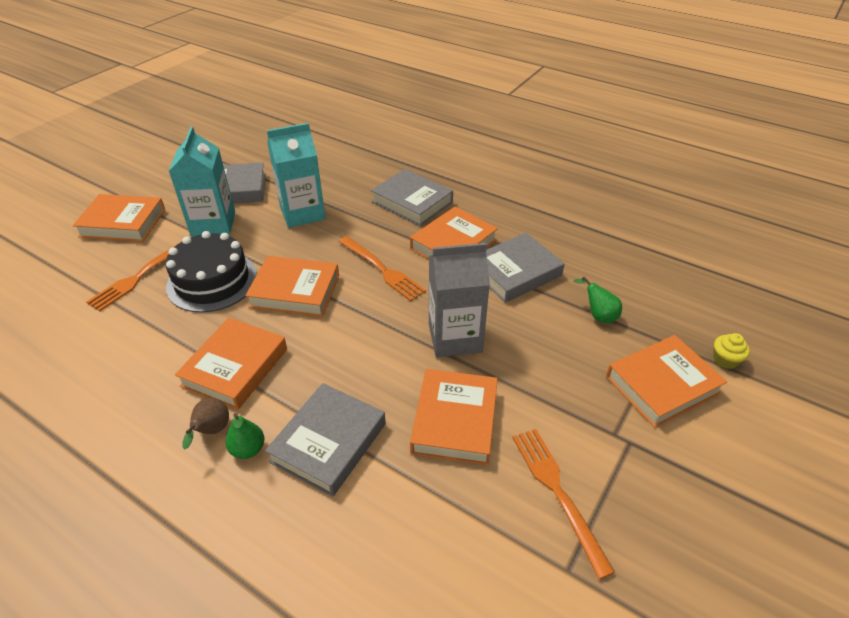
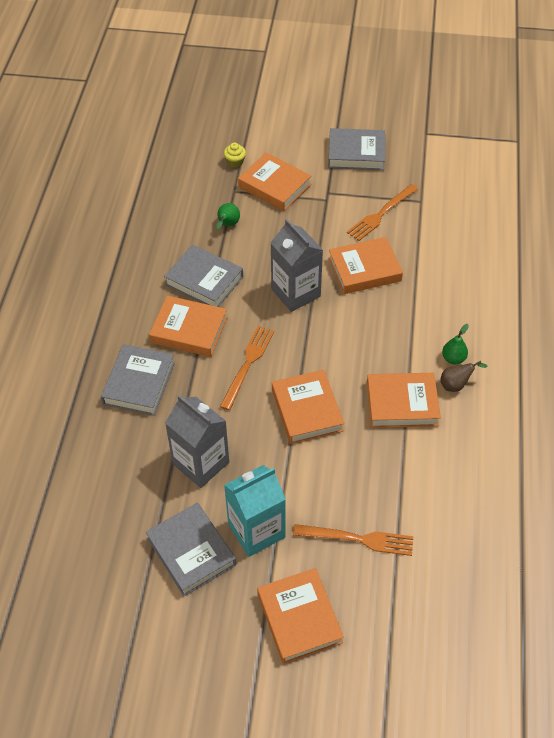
camera: 115 degrees left, 10 degrees up
(212, 281) = (330, 477): black cake -> none
(302, 213) = (201, 463): turquoise carton -> grey carton
(328, 442) = (421, 322): grey book -> grey book (356, 153)

